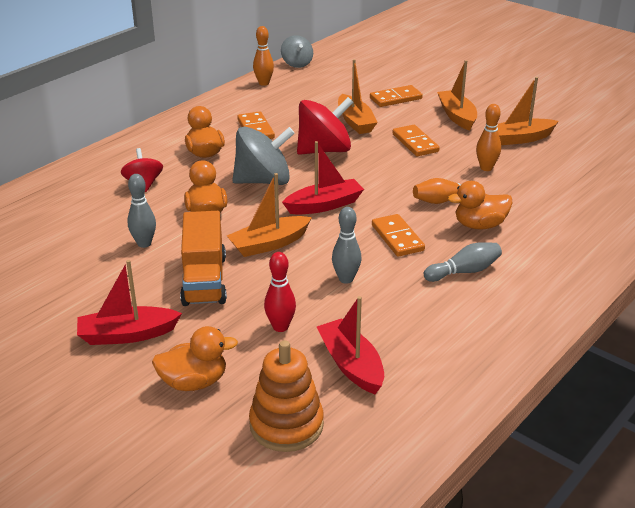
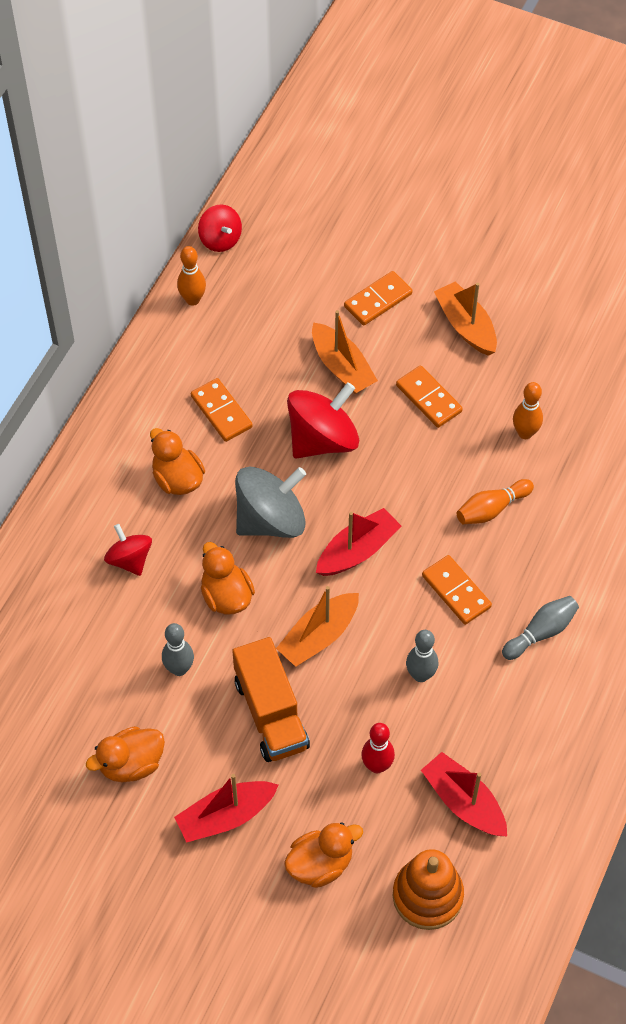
camera: 15 degrees left, 25 degrees up
(297, 64) = (220, 239): grey spinning top -> red spinning top
(479, 225) = (540, 547): orange duck -> orange duck (131, 764)
(520, 139) = (553, 360): orange boat -> none

